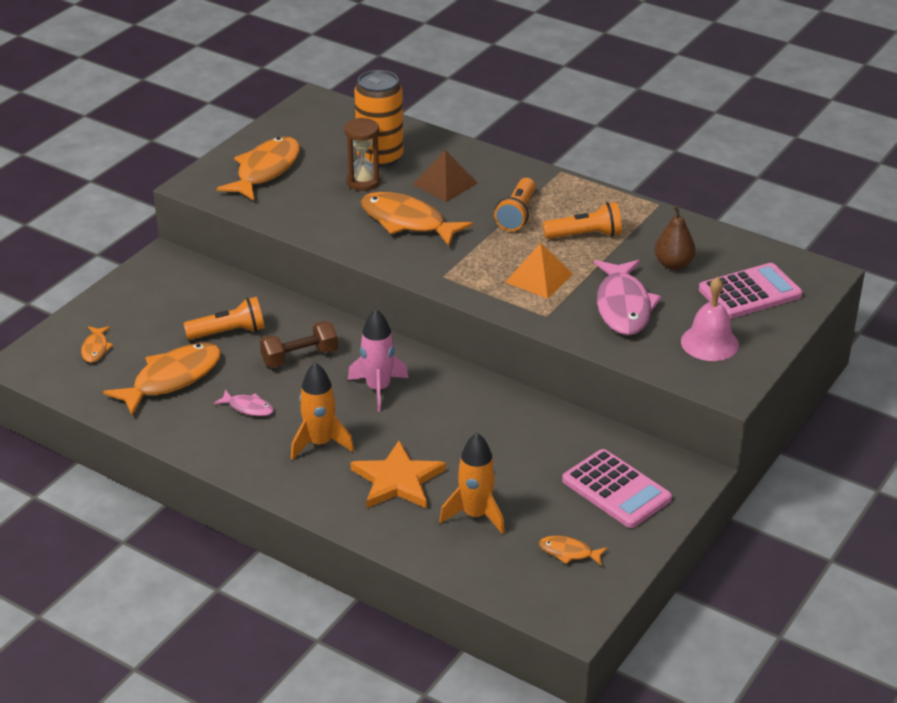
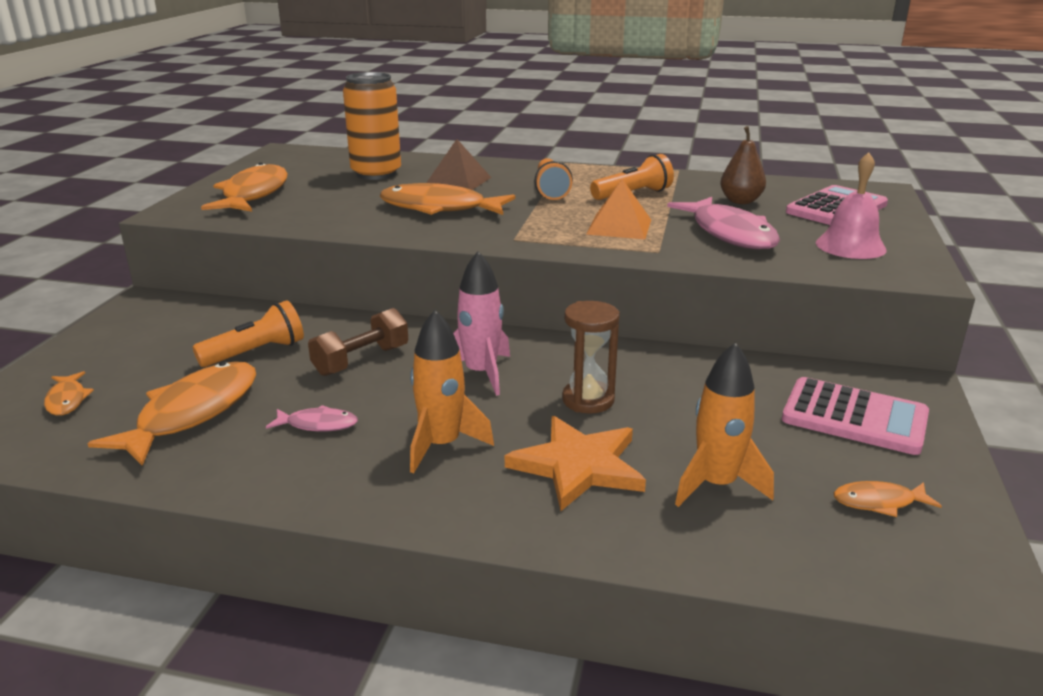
camera: 20 degrees left, 10 degrees down
(363, 182) = (370, 189): brown hourglass -> brown hourglass (588, 400)

